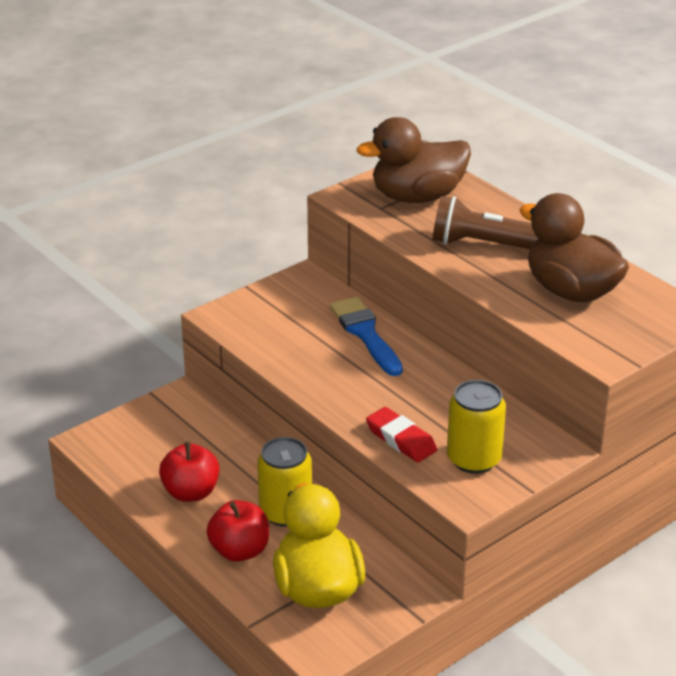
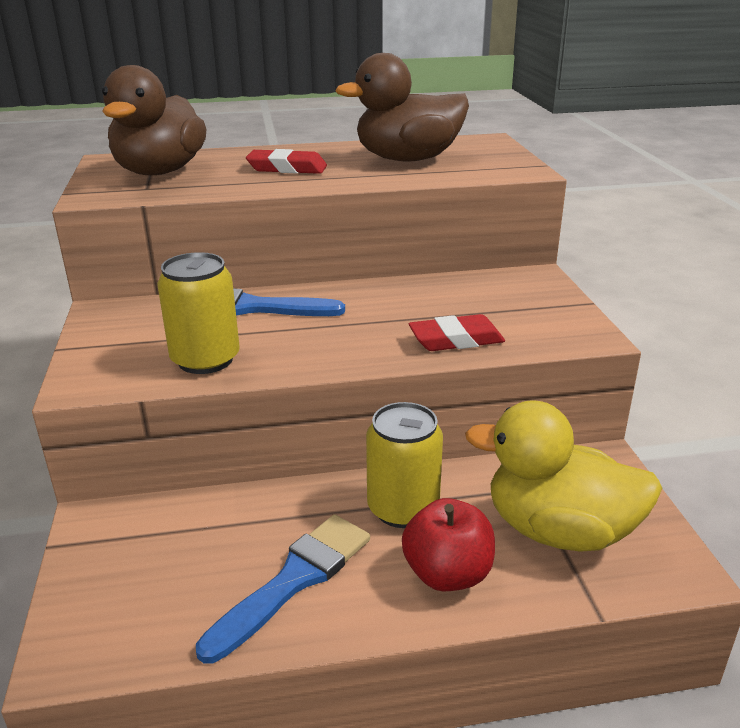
camera: 60 degrees left, 5 degrees down
(191, 492) = (294, 580): red apple -> blue brush
(474, 459) = (522, 314): yellow can -> yellow can (205, 360)
(484, 245) = (287, 168): brown flashlight -> red eraser

